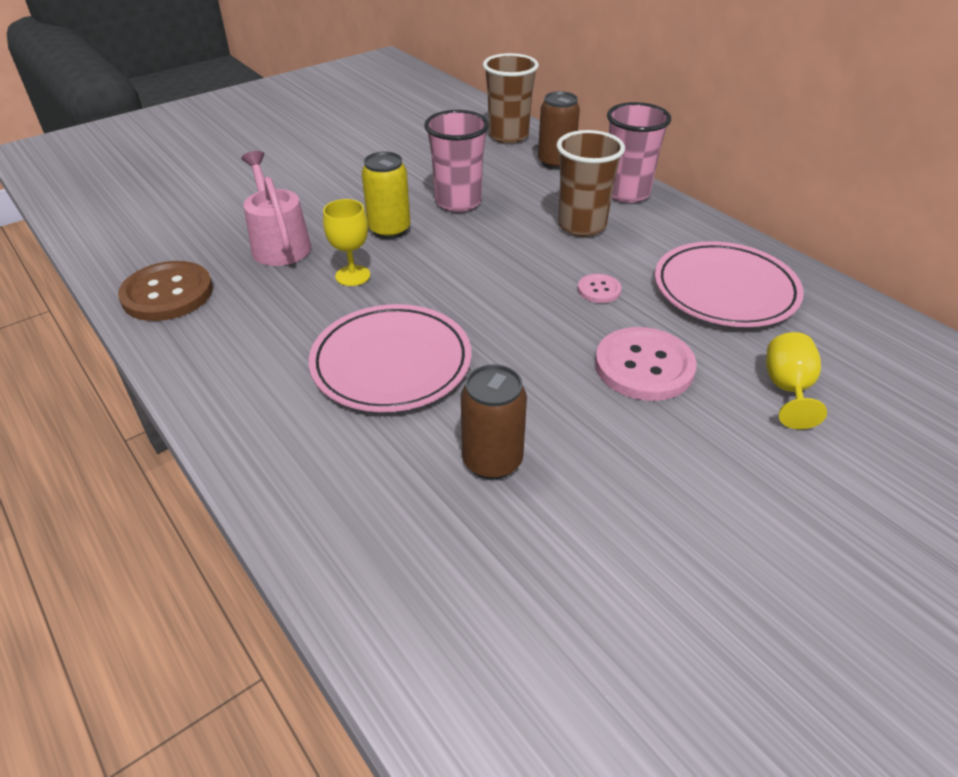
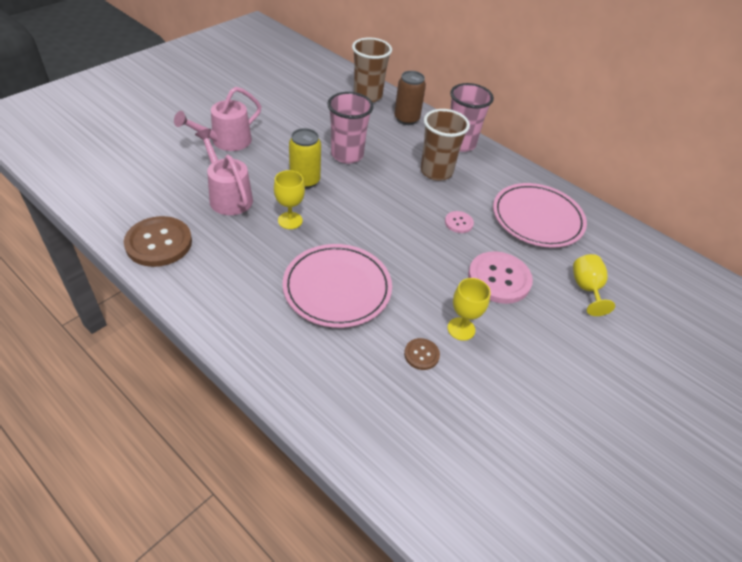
camera: 15 degrees left, 5 degrees up
(299, 182) = (225, 142): none -> pink watering can
(492, 461) = (421, 355): brown can -> brown button
(565, 430) = (461, 329): none -> yellow goblet

